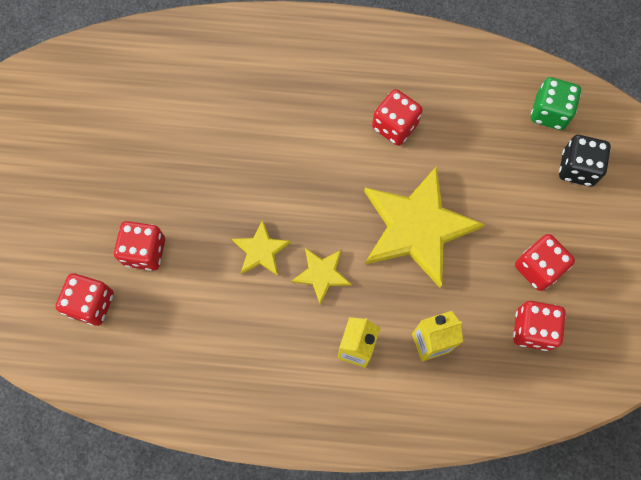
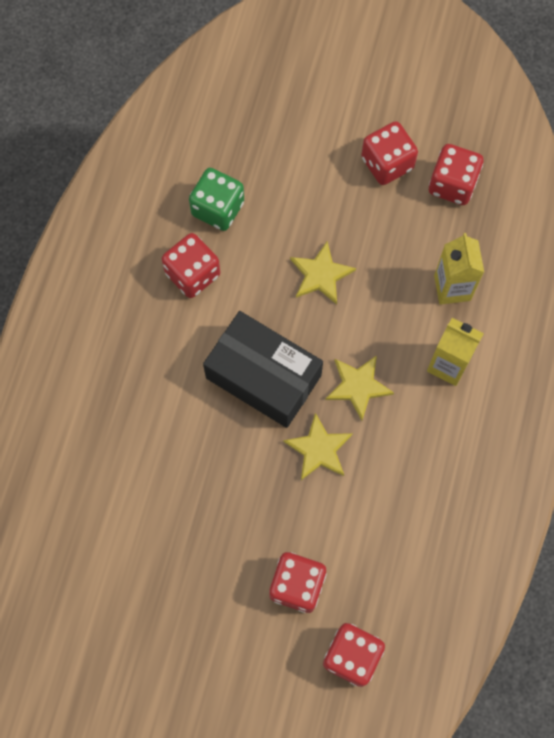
camera: 80 degrees left, 0 degrees up
(316, 196) = (263, 376): none -> black box
(417, 227) = (321, 275): yellow star -> yellow star, size x0.47
(549, 112) = (210, 108): green dice -> green dice (218, 209)
(577, 168) = (282, 97): black dice -> none

